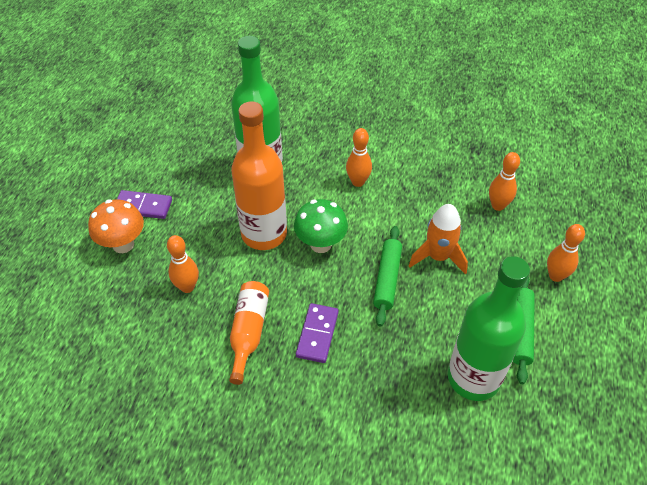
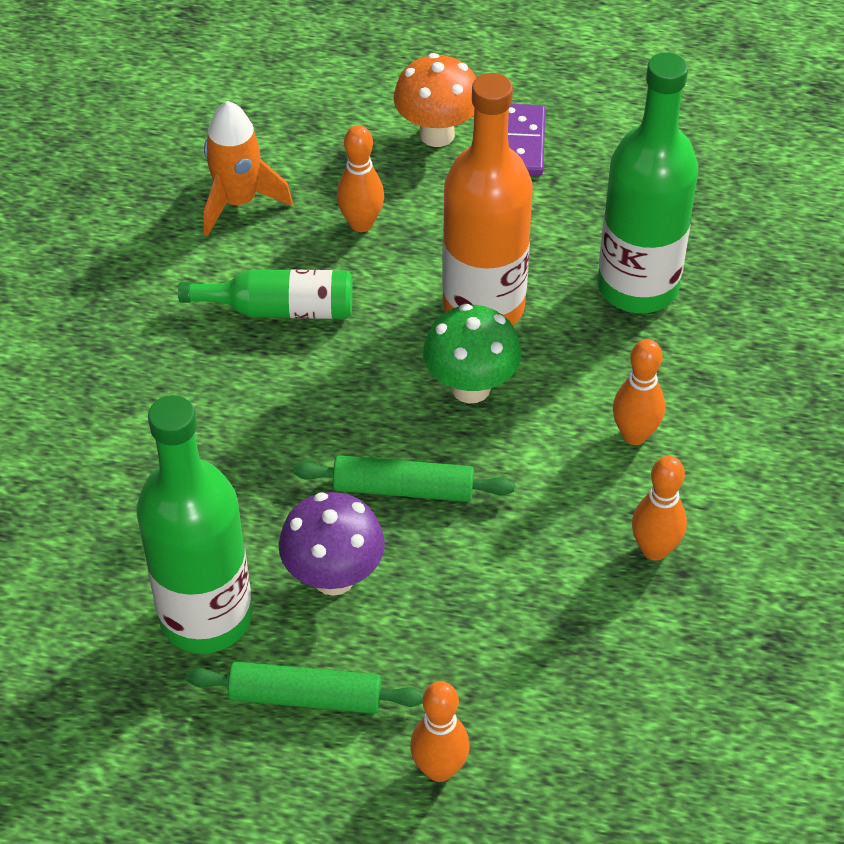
camera: 85 degrees right, 0 degrees up
(248, 332) = (280, 309): orange bottle -> green bottle
(317, 334) = (281, 396): purple domino -> none
(438, 256) = (464, 567): orange rocket -> orange rocket (238, 201)
(445, 314) = (333, 577): none -> purple mushroom
(498, 205) = (613, 676): orange bowling pin -> orange bowling pin (654, 549)

